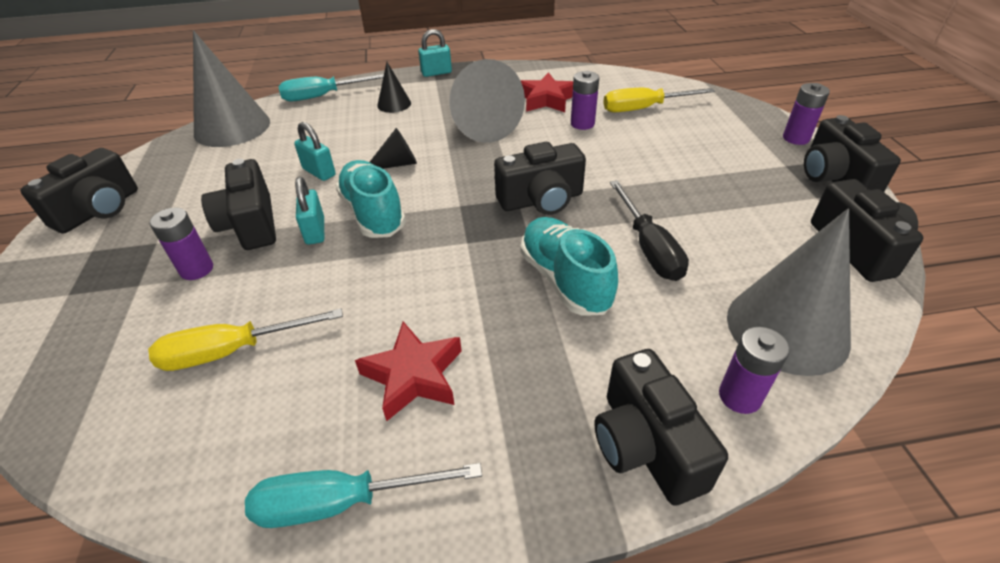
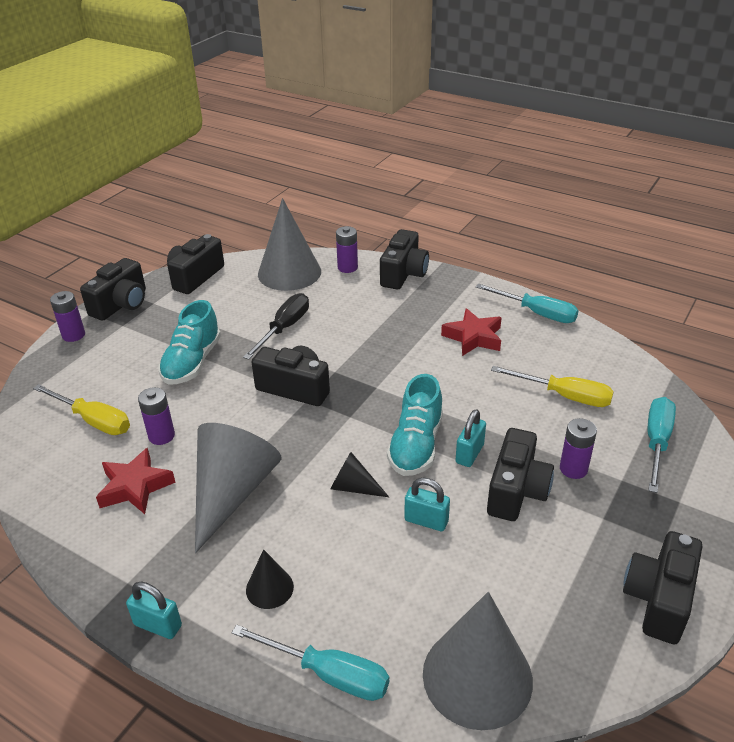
camera: 140 degrees left, 5 degrees down
(90, 350) = (656, 442): none -> turquoise screwdriver
(99, 210) = (658, 599): black camera -> black camera turned 45 degrees counterclockwise
(319, 172) = (426, 520): turquoise padlock -> turquoise padlock turned 60 degrees counterclockwise
(565, 280) = (350, 337): turquoise shoe -> turquoise shoe (192, 362)

